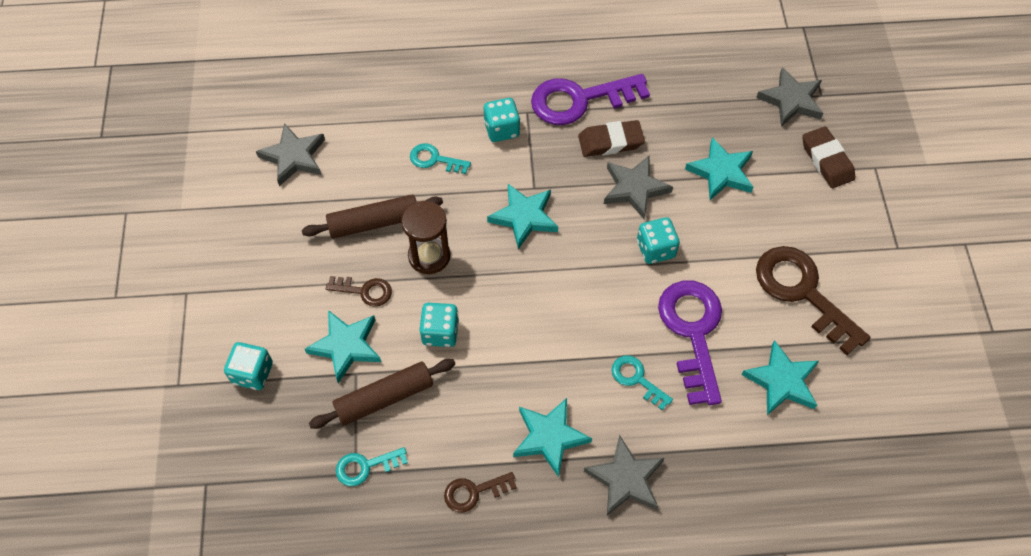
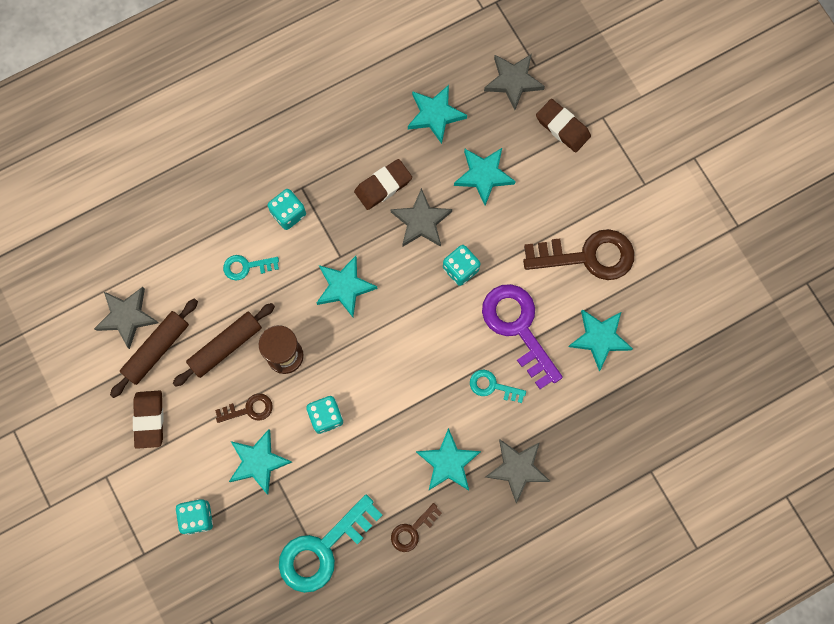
camera: 25 degrees left, 15 degrees up
(260, 258) = (149, 420): none -> brown eraser
(366, 466) = (323, 549): turquoise key -> turquoise key, size x1.99
(384, 398) = (310, 489): brown rolling pin -> brown rolling pin (157, 349)
(580, 100) = (340, 156): purple key -> none
(695, 100) = (435, 115): none -> turquoise star
(802, 292) = (587, 256): brown key -> brown key turned 150 degrees clockwise

